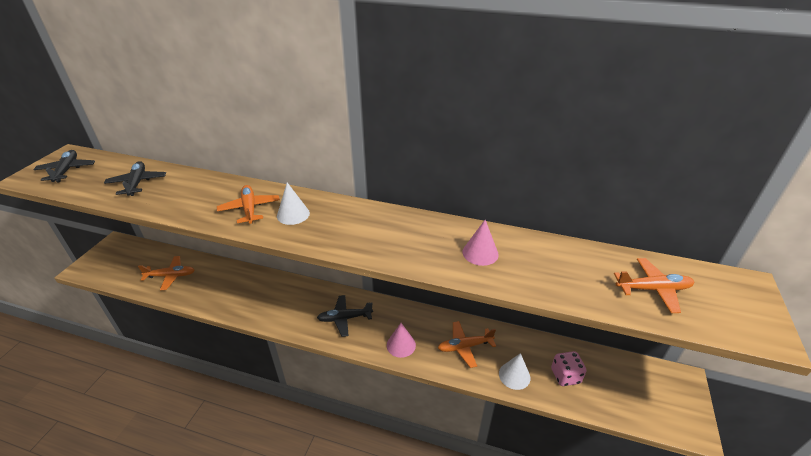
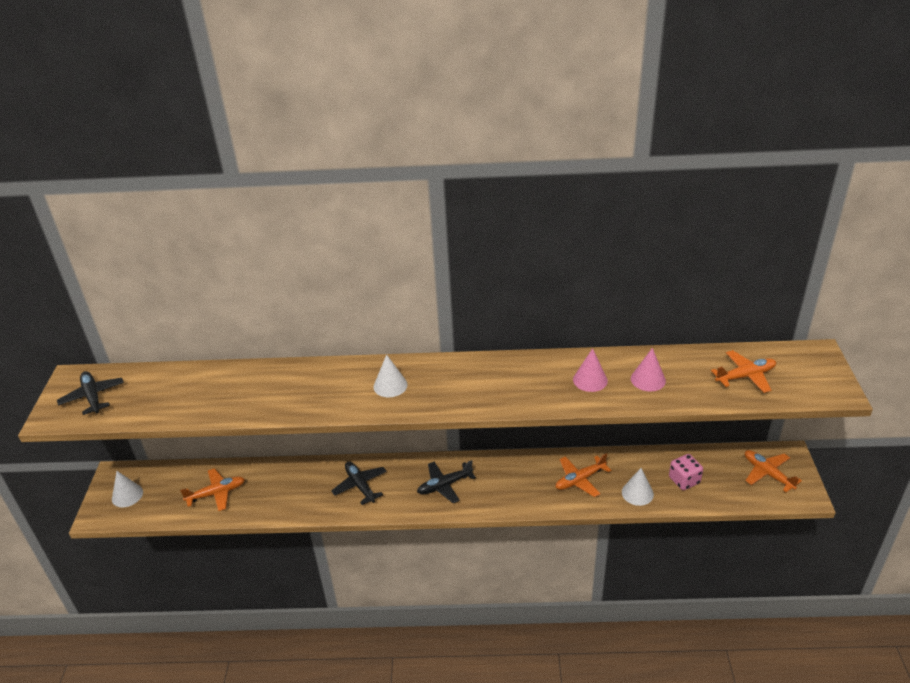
camera: 15 degrees left, 0 degrees up
(111, 260) = (127, 495): none -> white cone
(137, 183) = (192, 392): black plane -> black plane (360, 485)
(250, 209) = (341, 390): orange plane -> orange plane (767, 473)
(401, 345) = (516, 495): pink cone -> pink cone (648, 379)

